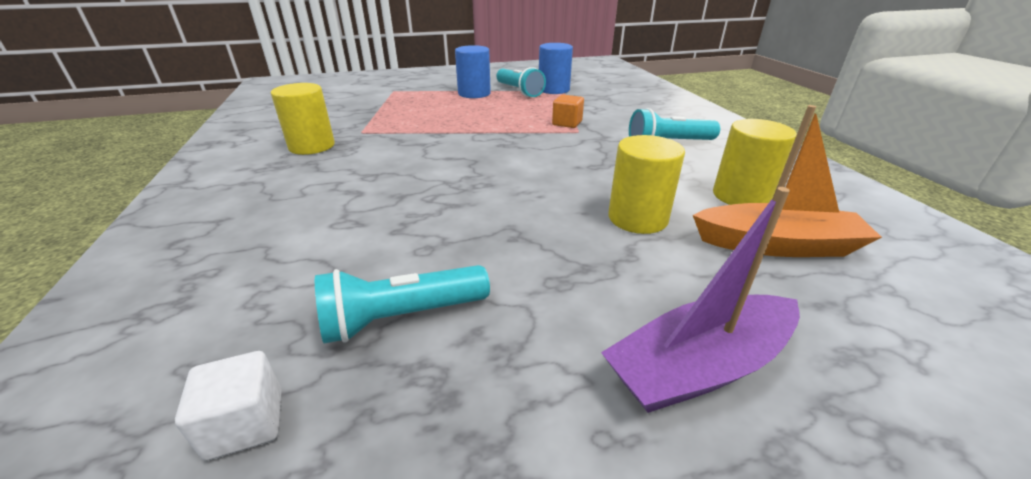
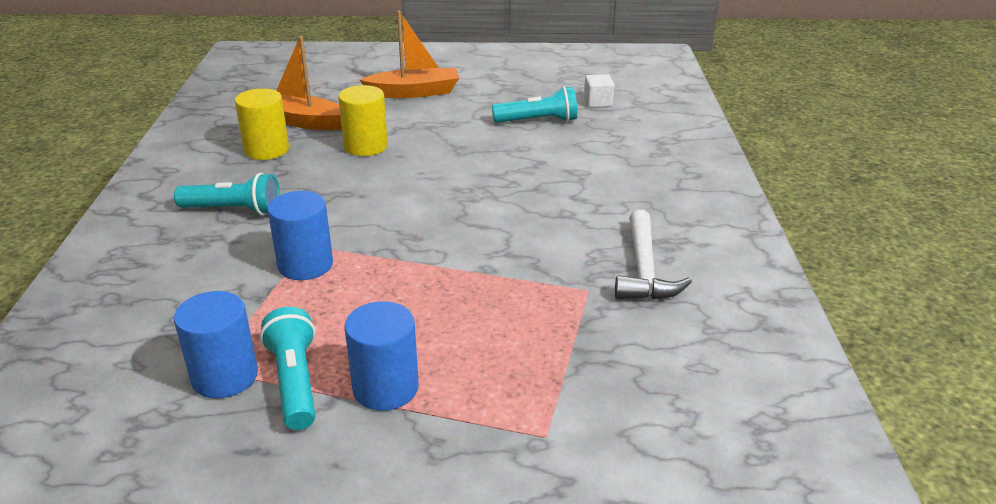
camera: 165 degrees left, 0 degrees up
(312, 146) = (644, 269): yellow cylinder -> white hammer
(567, 123) = (305, 265): orange cube -> blue cylinder
(699, 367) = (414, 92): purple boat -> orange boat

